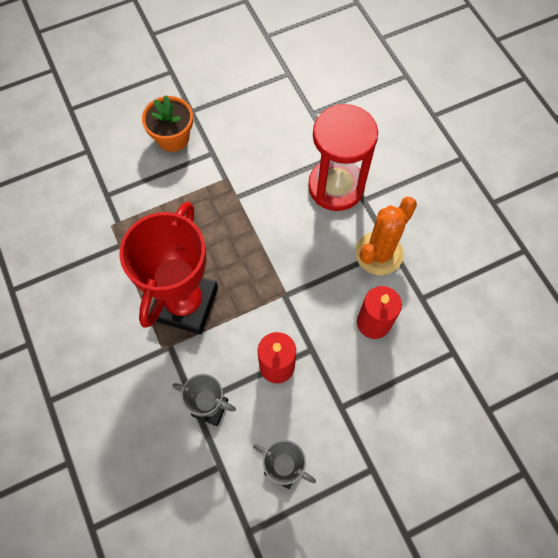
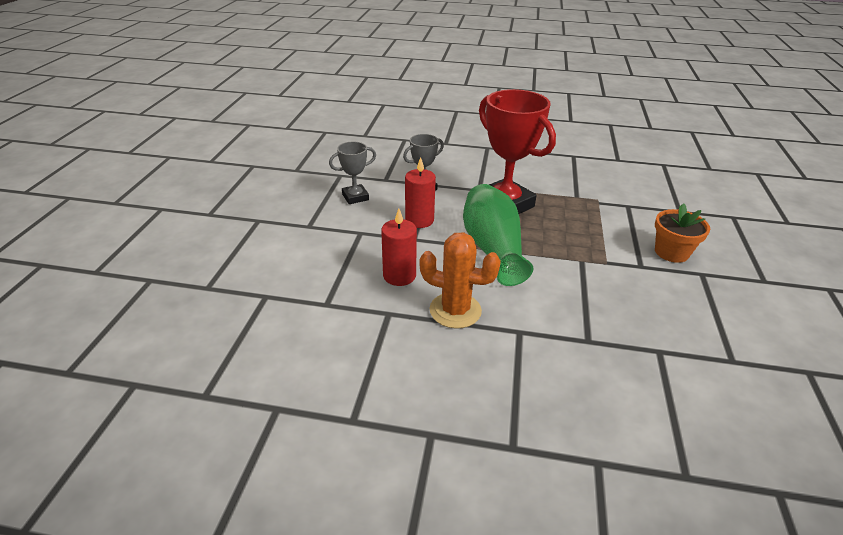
camera: 125 degrees right, 30 degrees down
(274, 272) = (492, 249): none -> green vase
(336, 186) = (549, 320): red hourglass -> none
(379, 253) = (455, 310): orange cactus -> orange cactus turned 60 degrees counterclockwise

